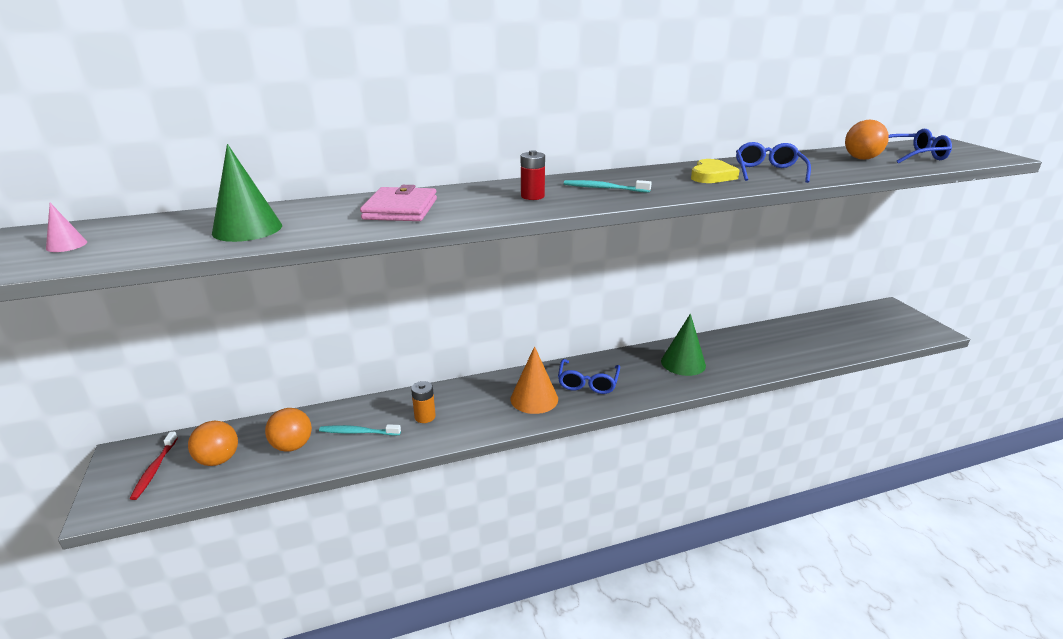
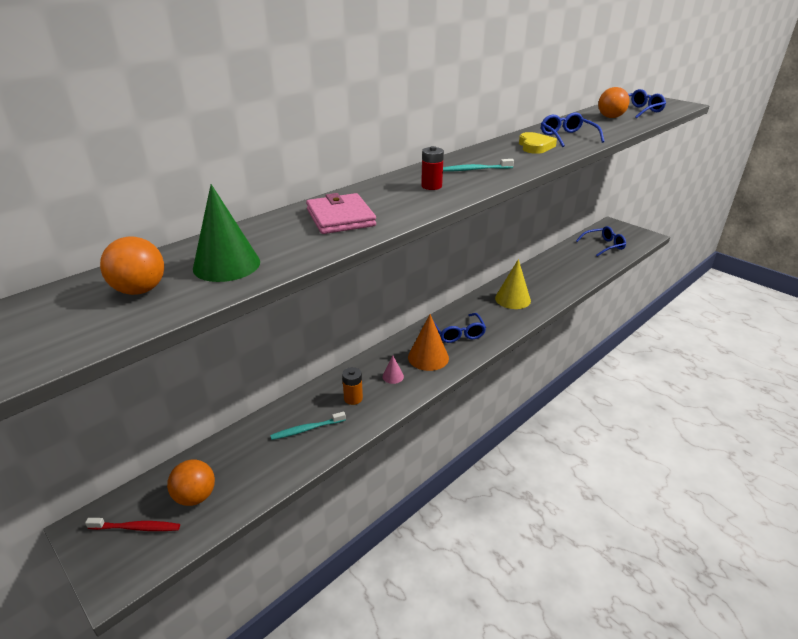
camera: 25 degrees left, 5 degrees up
(66, 245) = (53, 323): pink cone -> pink cone (393, 376)
(155, 469) = (136, 528): red toothbrush -> red toothbrush turned 60 degrees counterclockwise
(292, 446) = (257, 460): orange ball -> orange ball (140, 290)
(683, 363) = (512, 299): green cone -> yellow cone
(857, 330) = (604, 246): none -> blue glasses

